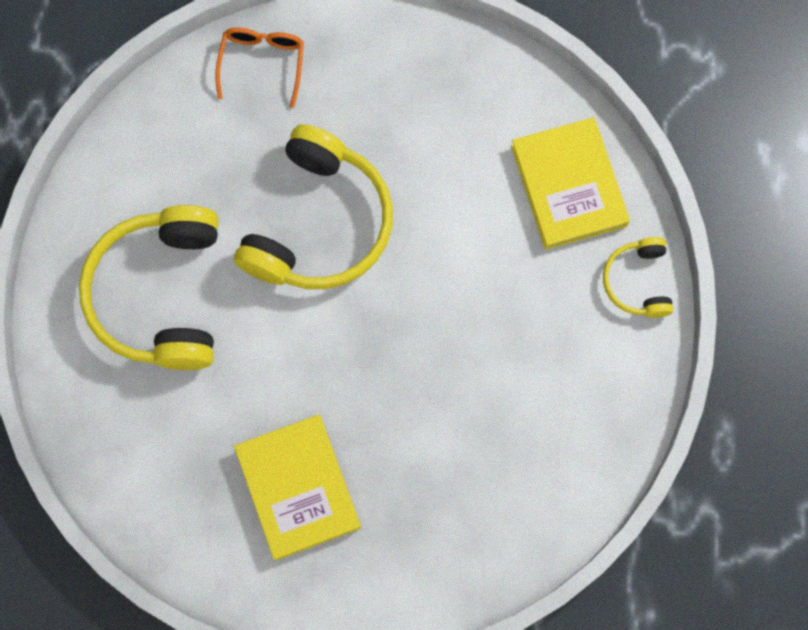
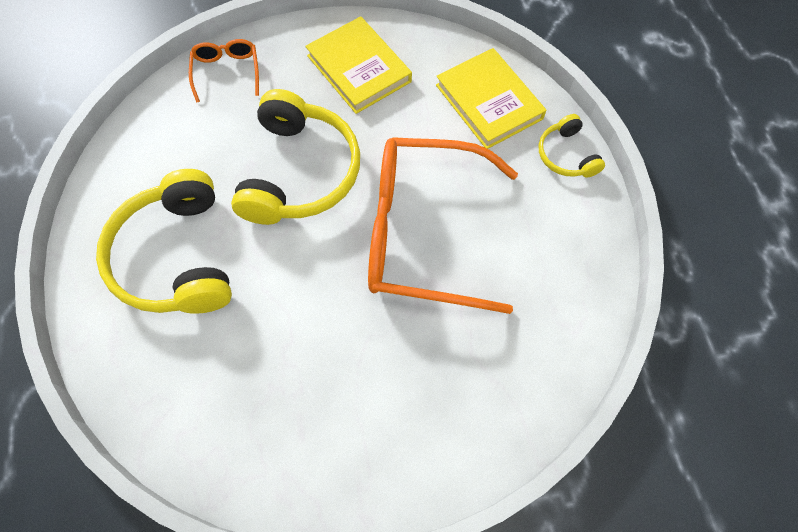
camera: 15 degrees left, 10 degrees down
(298, 487) = (334, 388): yellow book -> yellow book (359, 68)
(440, 336) = (423, 232): none -> orange glasses

